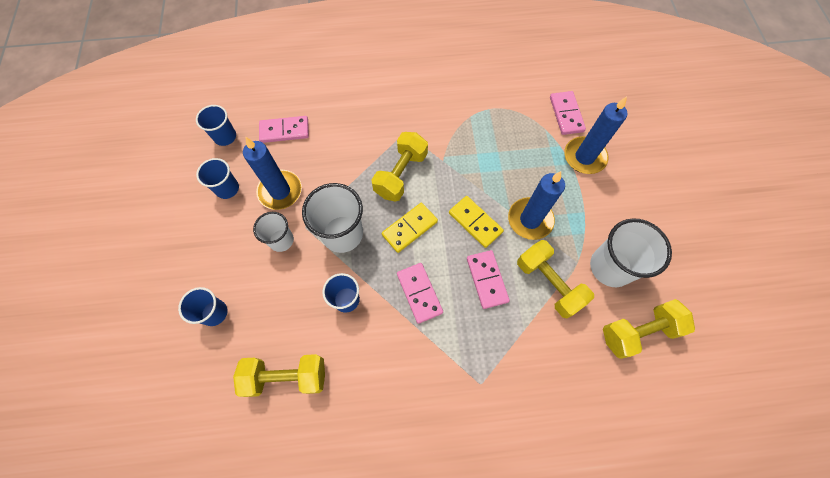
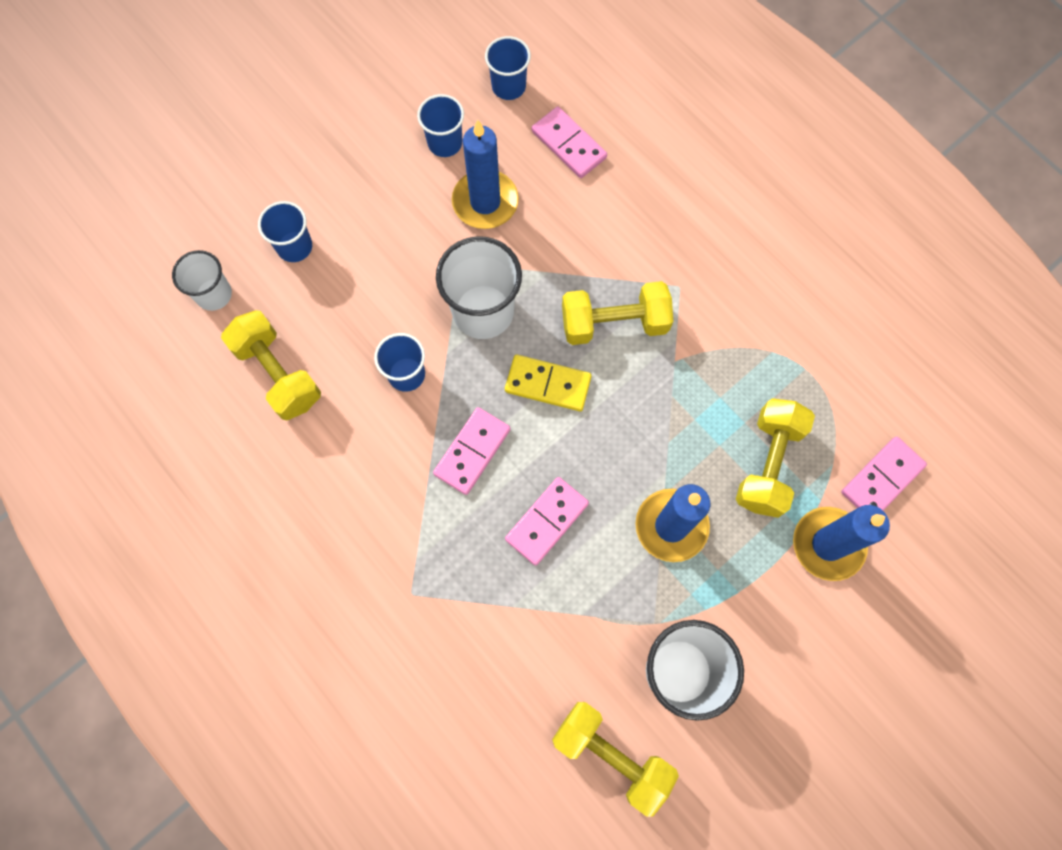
camera: 55 degrees right, 5 degrees up
(281, 240) = (425, 250): white cup -> white cup (214, 294)
(475, 222) = (615, 458): yellow domino -> none
(548, 283) = (597, 602): yellow dumbbell -> yellow dumbbell (768, 464)

